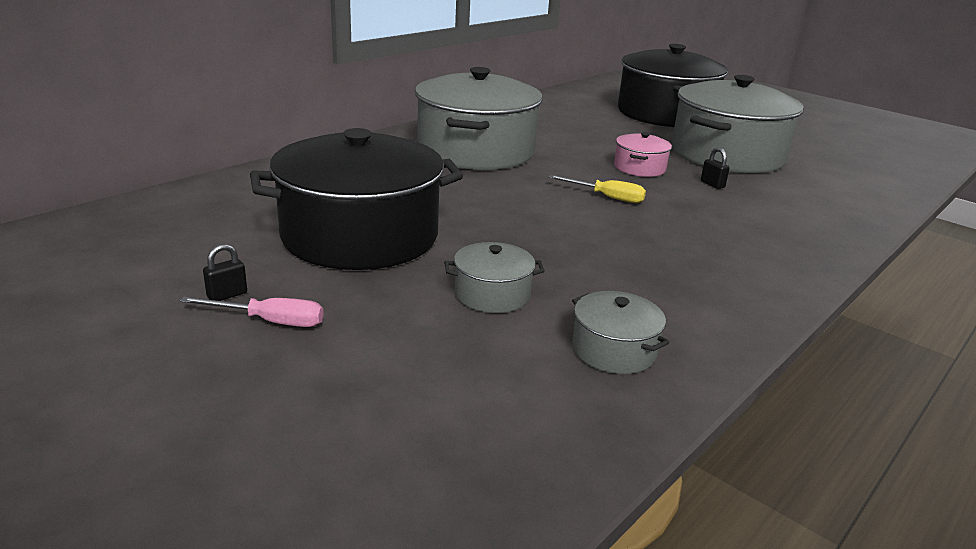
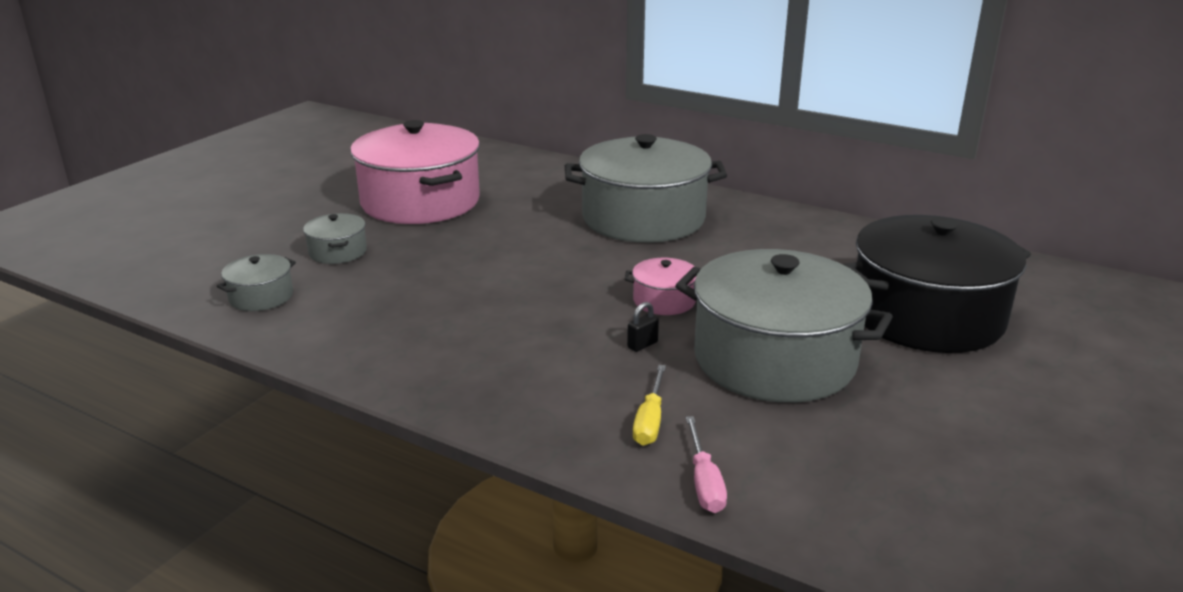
camera: 80 degrees right, 0 degrees up
(227, 295) = (323, 183): black padlock -> none
(270, 321) = (293, 198): pink screwdriver -> pink screwdriver (704, 482)
(360, 236) = (420, 202): black pot -> pink pot
(607, 197) = (557, 285): yellow screwdriver -> yellow screwdriver (650, 421)

